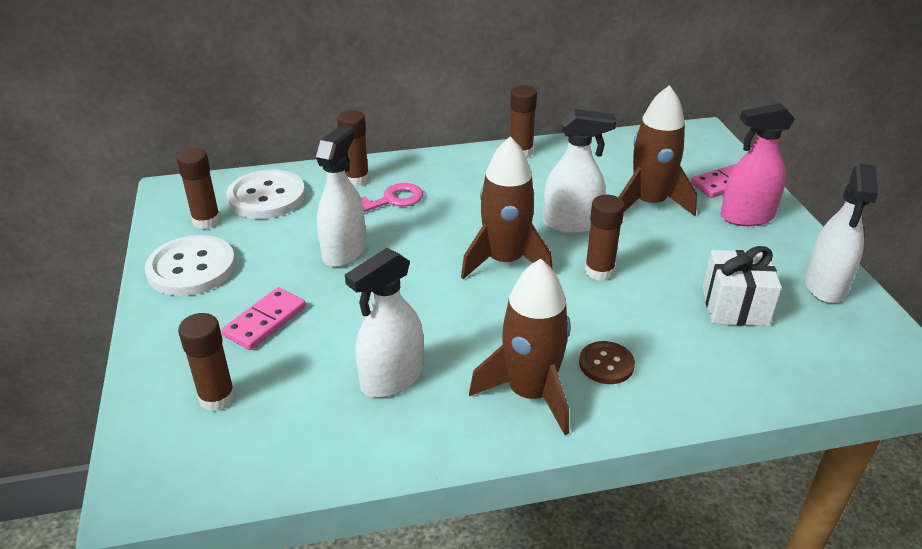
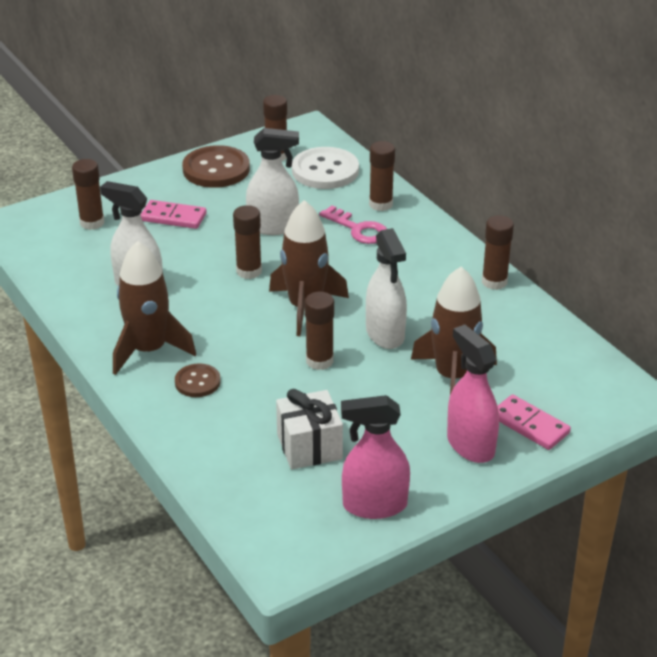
camera: 70 degrees right, 0 degrees up
(191, 268) = (216, 169): white button -> brown button
(417, 285) = (249, 271): none -> brown glue stick
(825, 286) = (374, 505): white spray bottle -> pink spray bottle

